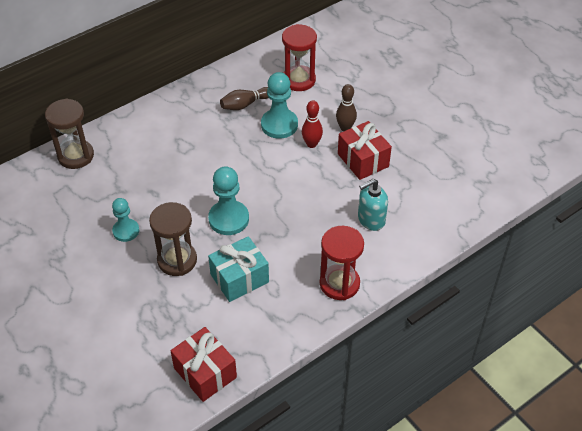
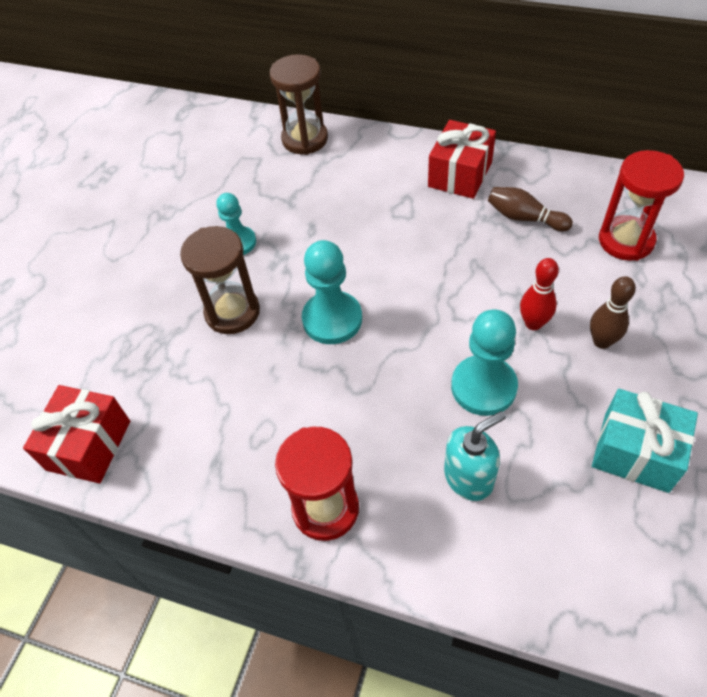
camera: 60 degrees right, 5 degrees up
(239, 278) = (251, 389): turquoise gift -> turquoise gift (635, 452)
(279, 125) = (529, 270): turquoise pawn -> turquoise pawn (483, 387)
(363, 160) = (566, 399): red gift -> red gift (460, 174)
(371, 220) = (469, 477): turquoise soap dispenser -> turquoise soap dispenser turned 120 degrees clockwise

